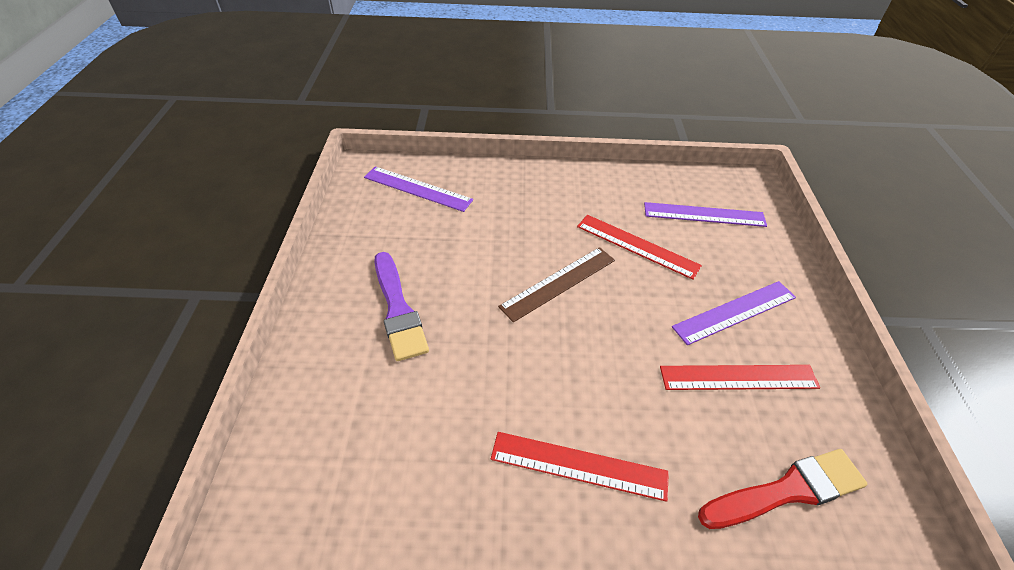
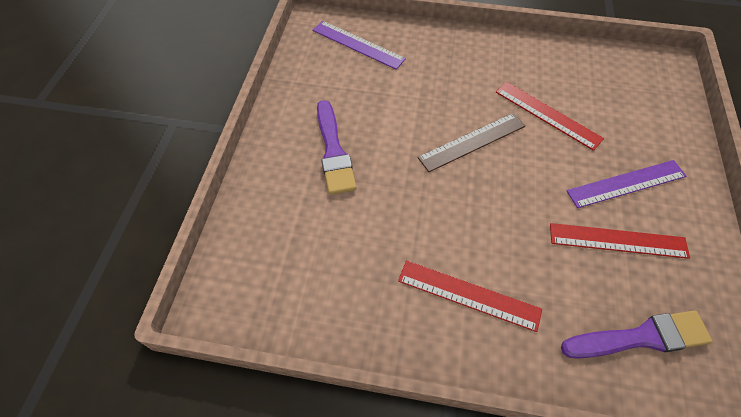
camera: 10 degrees right, 10 degrees up
(704, 215) = (615, 91): purple ruler -> none
(787, 490) = (640, 337): red brush -> purple brush

